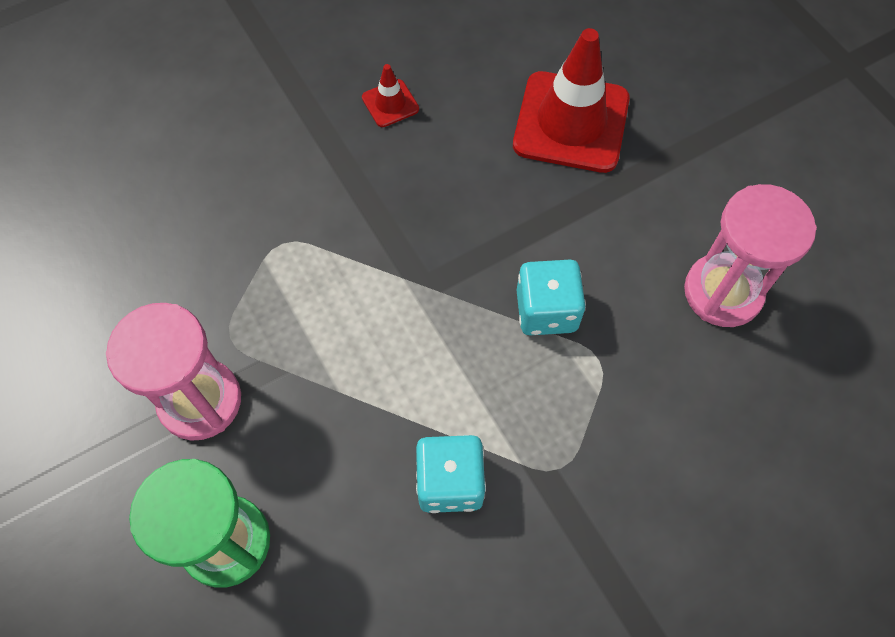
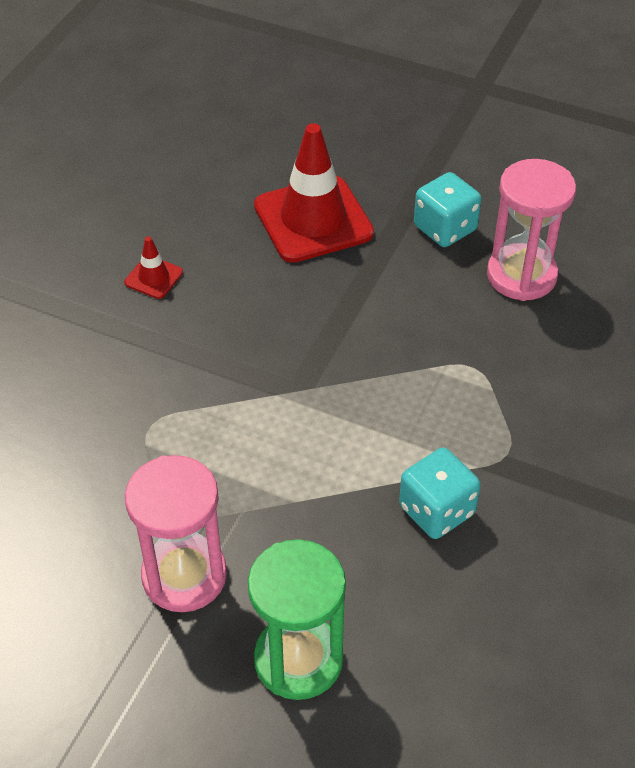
camera: 35 degrees left, 15 degrees down
(546, 311) = (407, 356): turquoise dice -> turquoise dice (445, 228)

